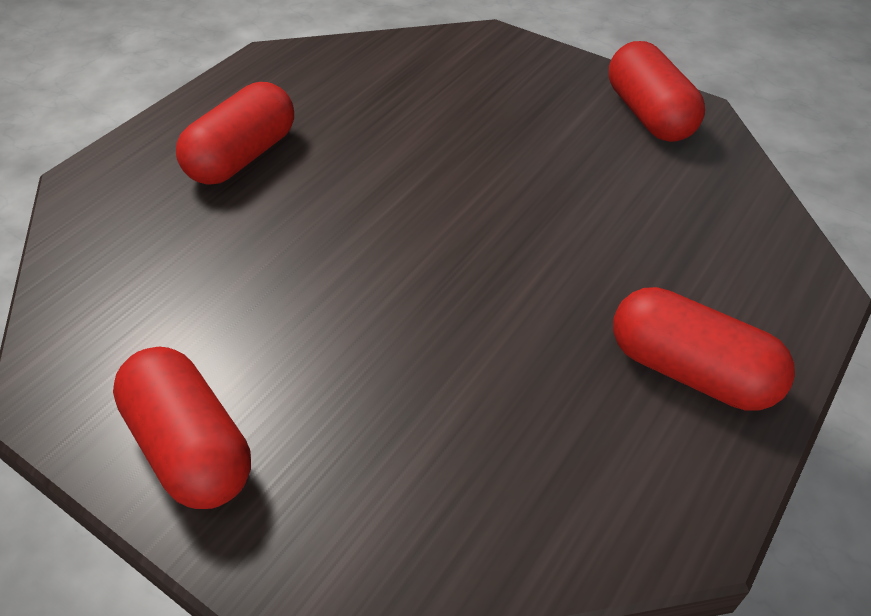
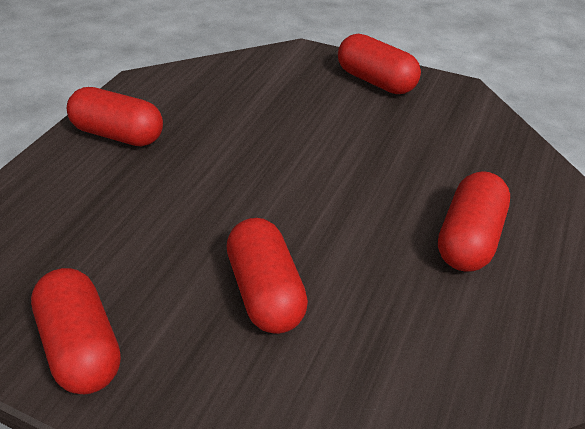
camera: 170 degrees right, 5 degrees down
(476, 135) = (266, 291): none -> red capsule

